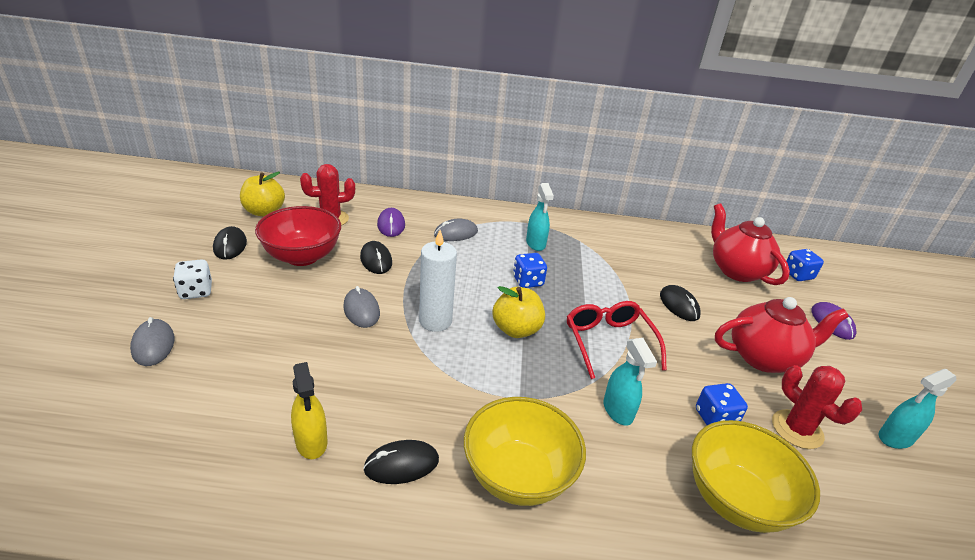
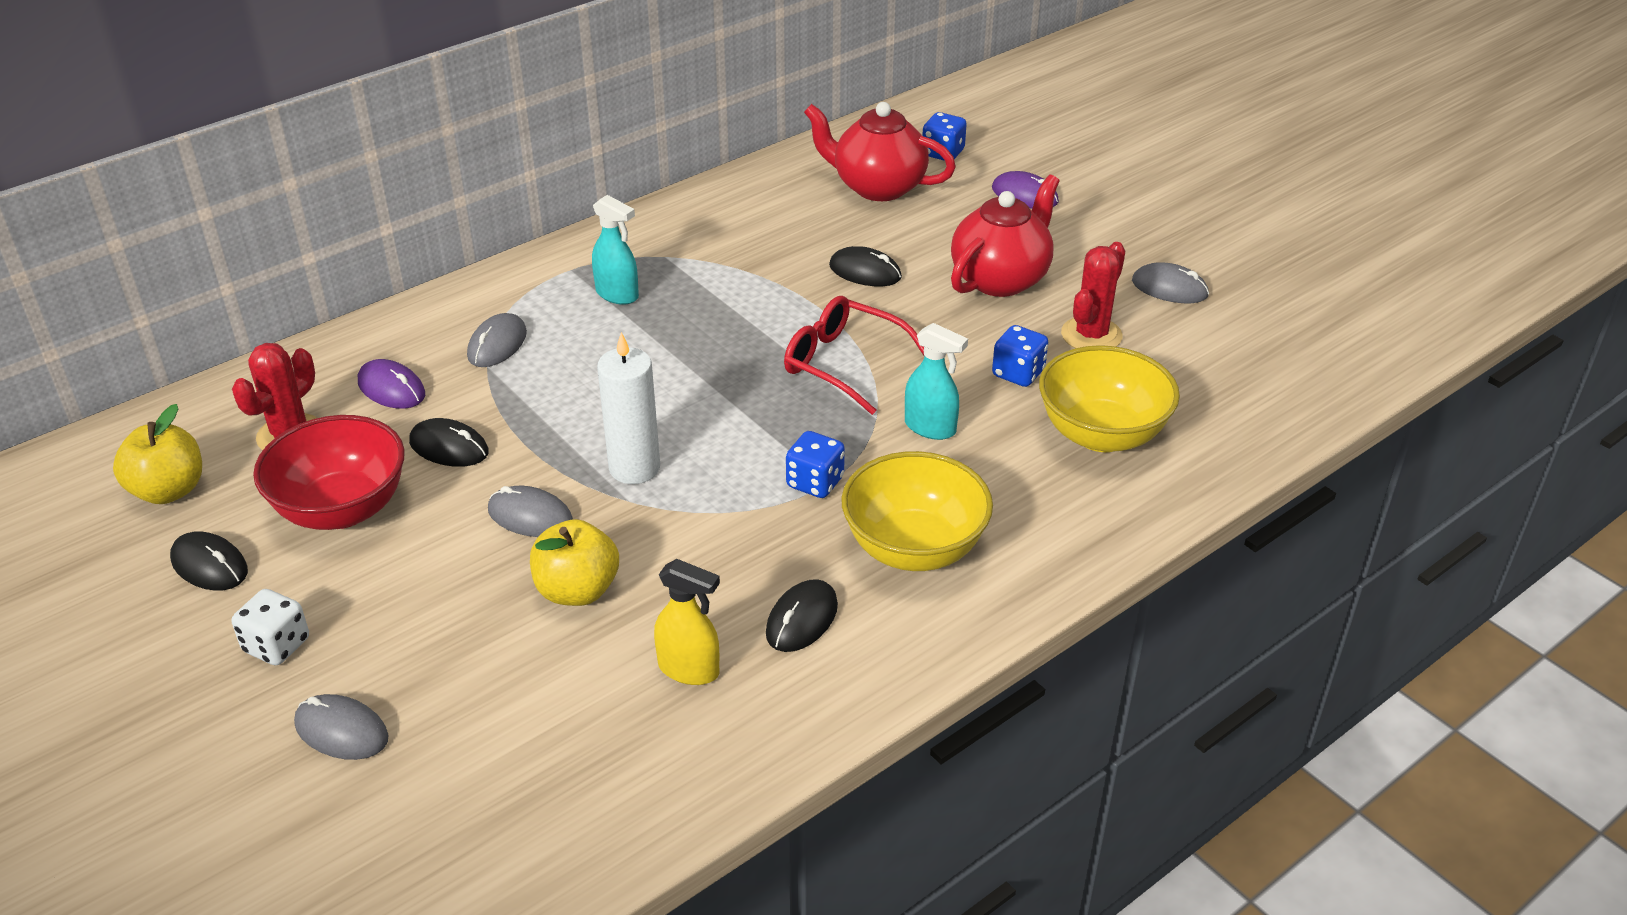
camera: 40 degrees left, 5 degrees up
(516, 330) = (734, 415): yellow apple -> yellow apple (577, 590)
(528, 281) = (672, 350): blue dice -> blue dice (815, 482)
(797, 429) = (1091, 335): red cactus -> red cactus turned 75 degrees counterclockwise
(895, 438) = (1169, 288): turquoise spray bottle -> grey mouse

